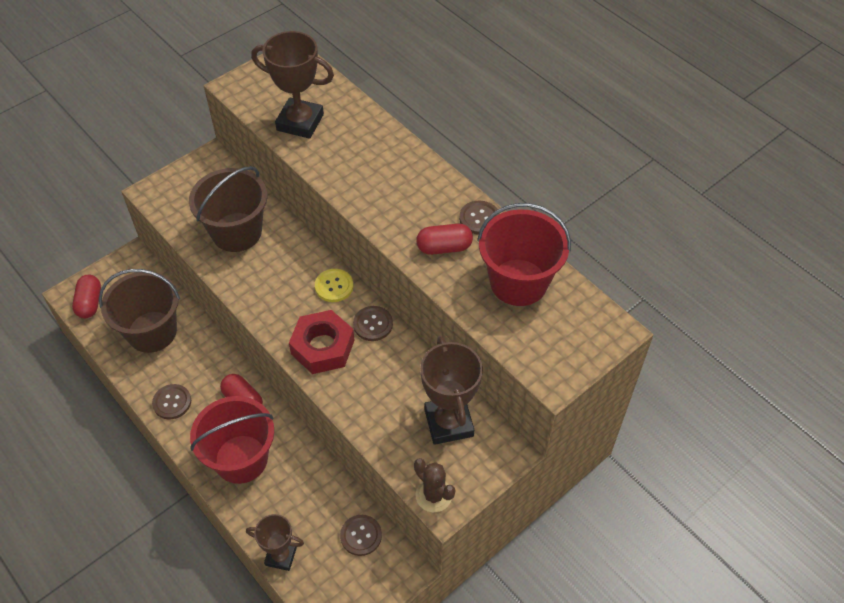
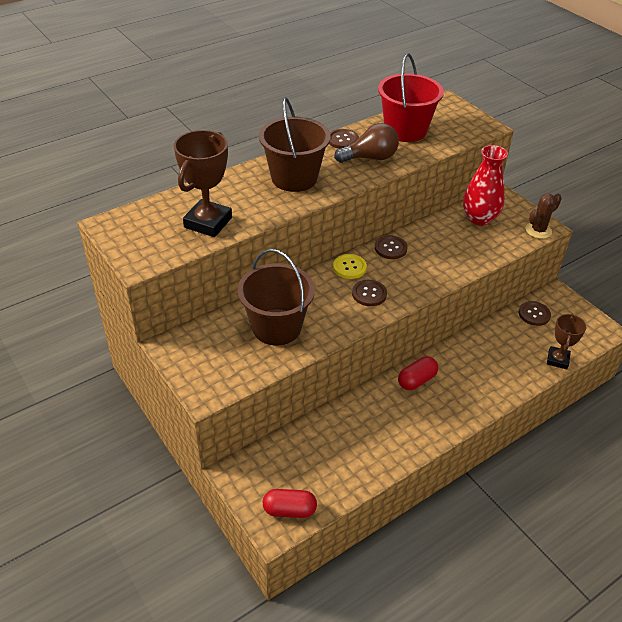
camera: 85 degrees left, 10 degrees down
(152, 332) = (334, 451): brown bucket -> brown bucket (294, 178)
(172, 402) = (418, 432): brown button -> brown button (369, 294)
(241, 459) = (474, 382): red bucket -> none
(322, 347) = (412, 277): red nut -> none
(444, 247) = (370, 158): red capsule -> brown light bulb
(449, 423) = (479, 218): brown trophy -> red vase

